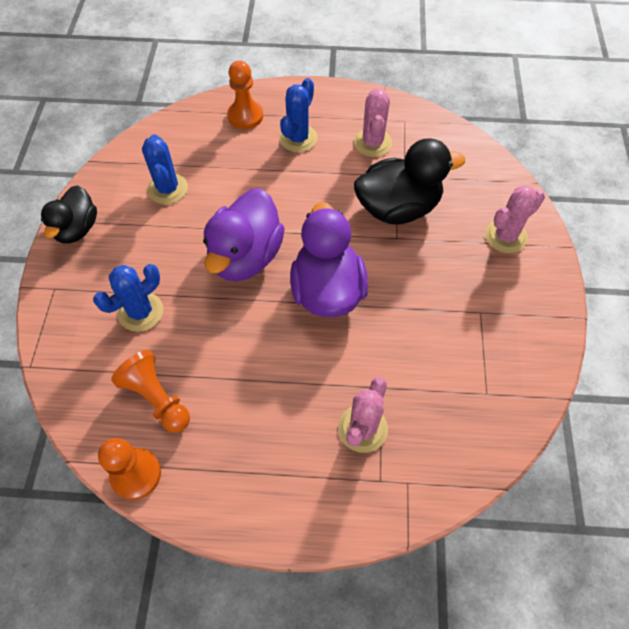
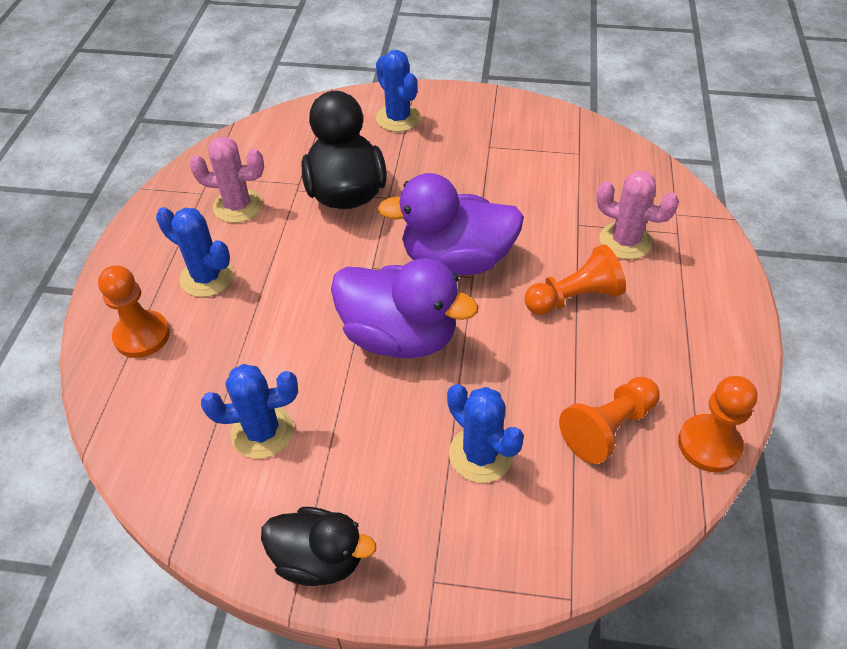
camera: 85 degrees left, 10 degrees down
(289, 380) = (574, 297): none -> orange pawn
(505, 236) = (398, 118): pink cactus -> blue cactus

